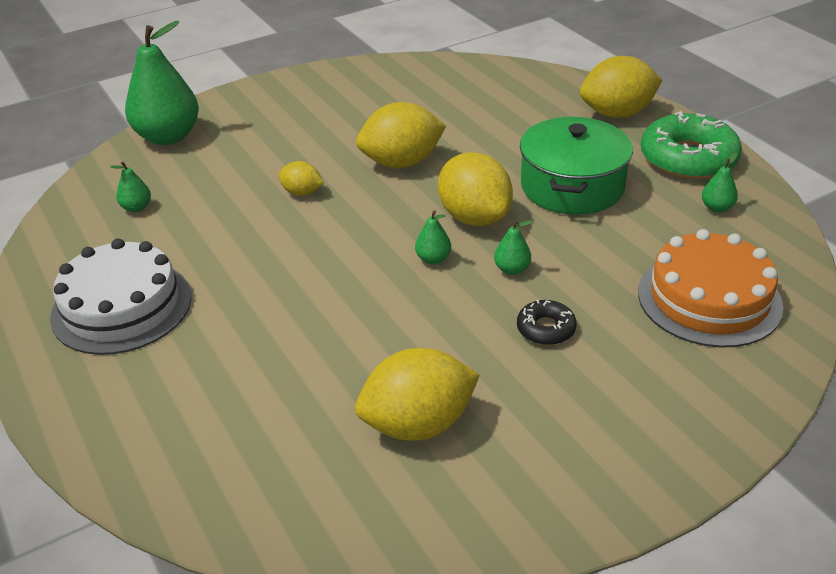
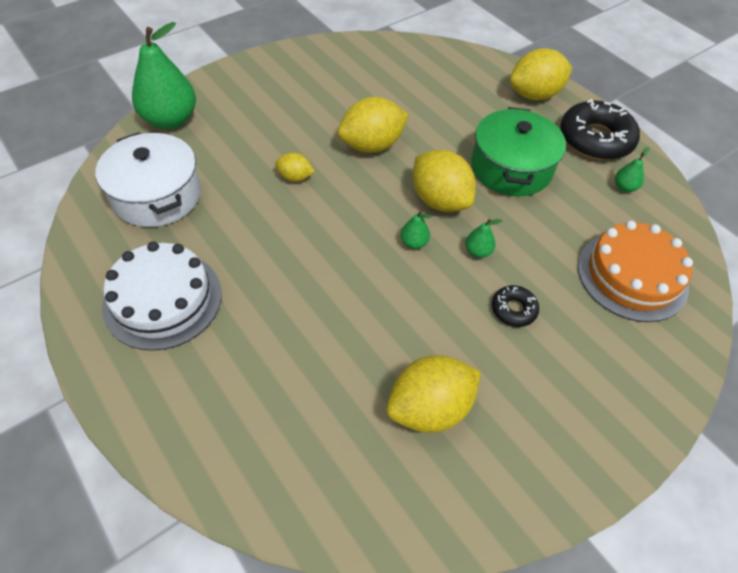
camera: 10 degrees left, 15 degrees up
(136, 208) = (156, 195): green pear -> white pot
(688, 158) = (595, 139): green donut -> black donut

